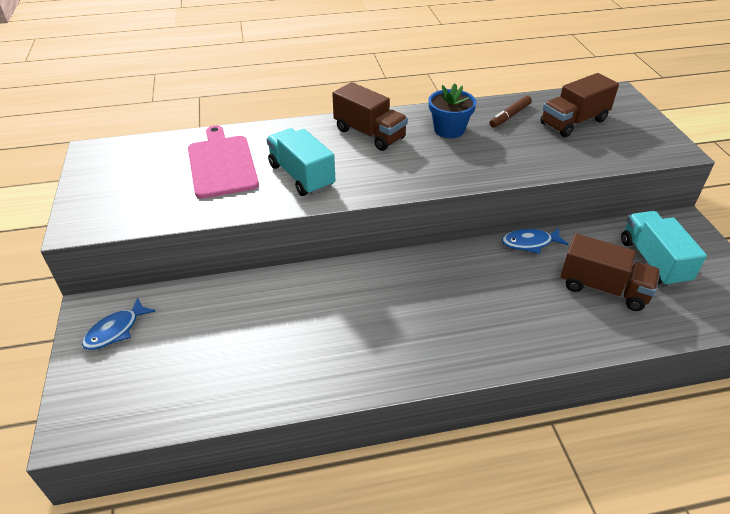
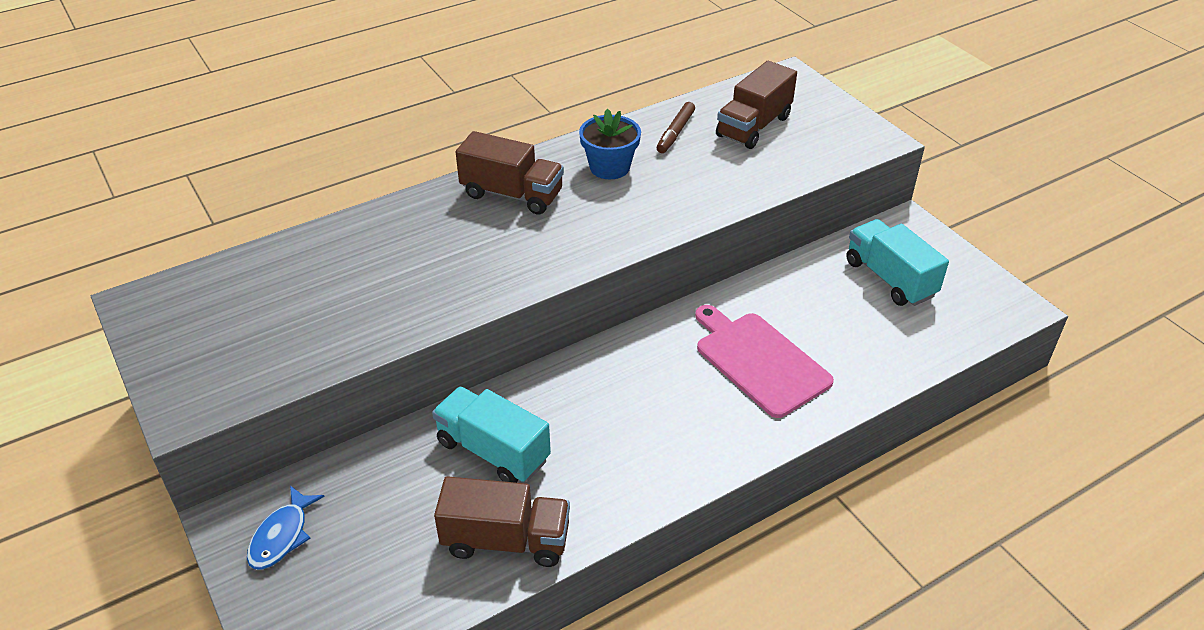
camera: 20 degrees left, 0 degrees up
(221, 164) = (336, 279): pink cutting board -> pink cutting board (759, 361)
(301, 176) = (453, 272): turquoise truck -> turquoise truck (493, 451)
(530, 243) = (747, 290): blue fish -> none
(603, 288) = (848, 324): brown truck -> brown truck (506, 540)

